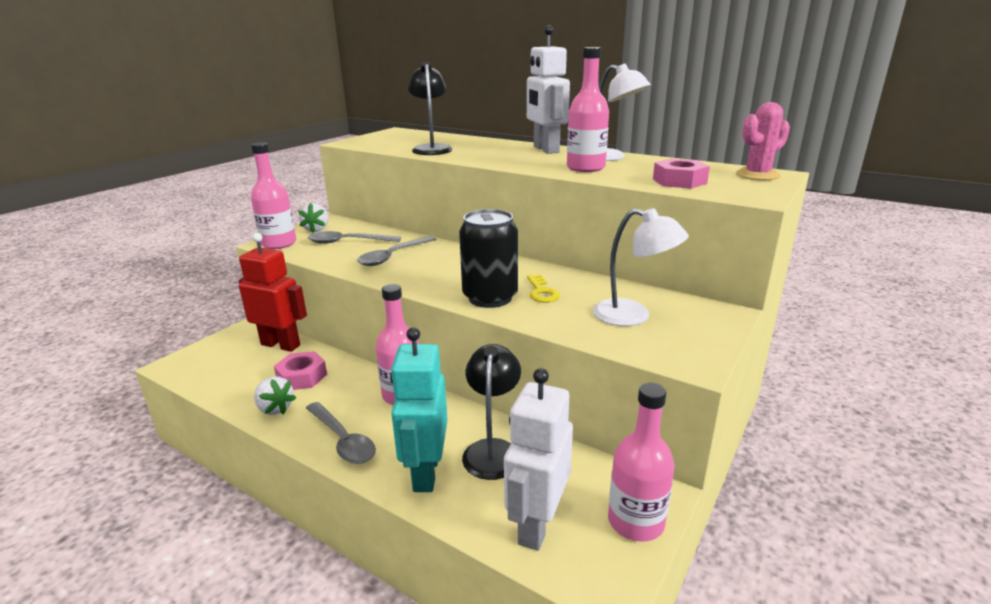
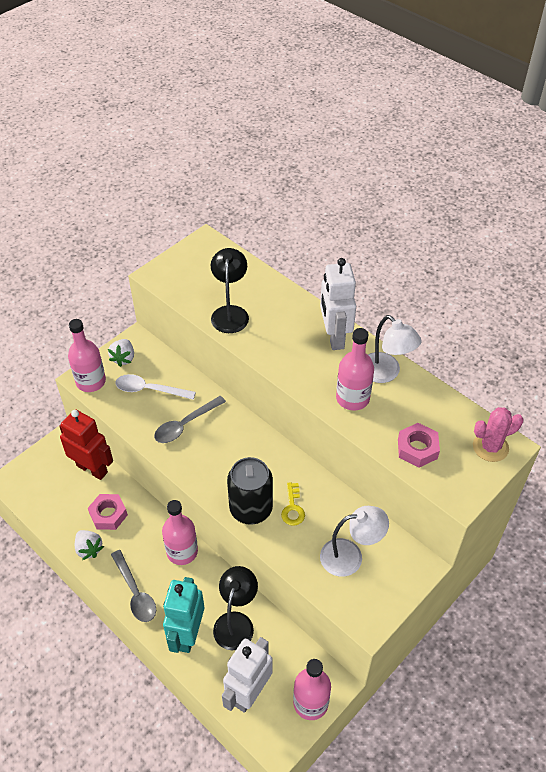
camera: 10 degrees right, 25 degrees up
(347, 242) = (149, 389): grey spoon -> white spoon
(633, 316) = (350, 556): white lamp -> white lamp turned 45 degrees counterclockwise

